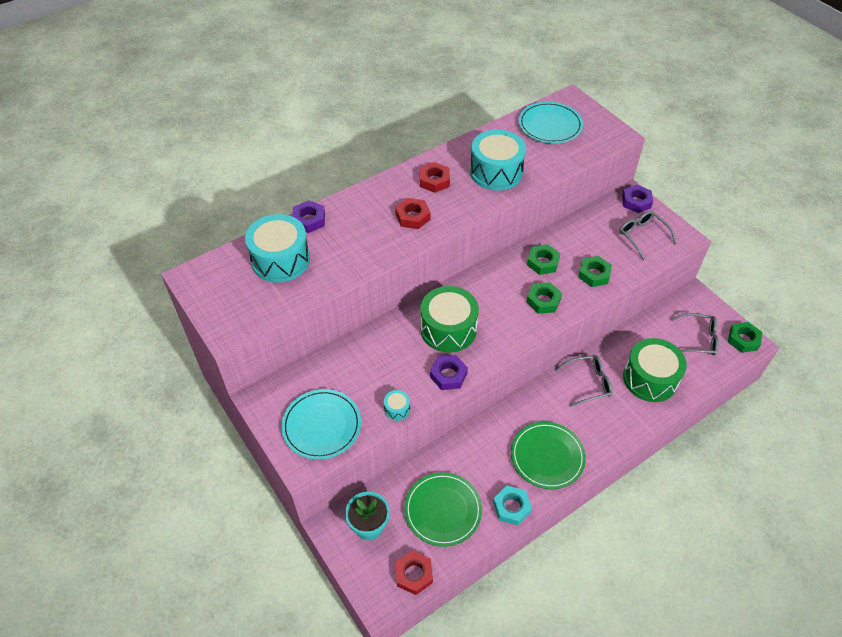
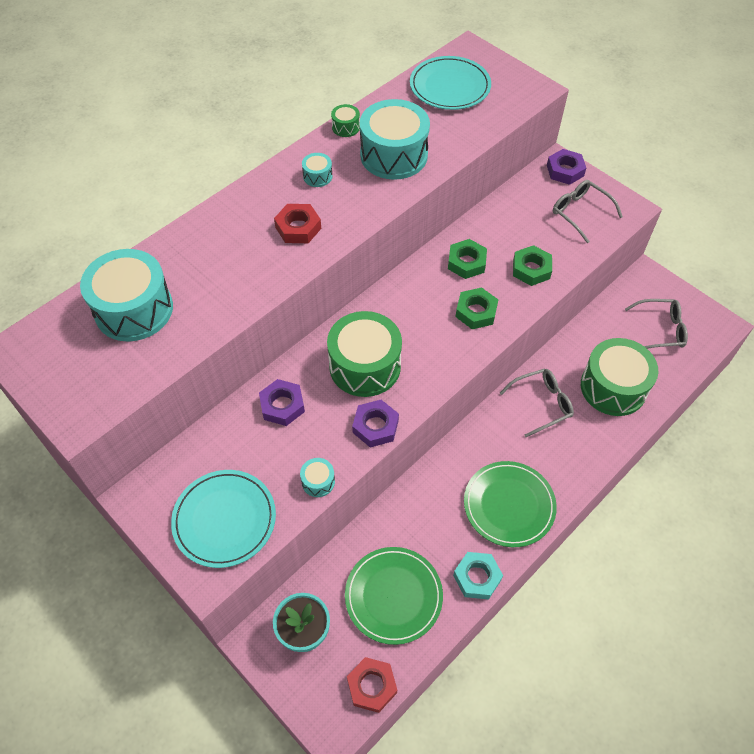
camera: 10 degrees left, 5 degrees up
(309, 220) = (163, 250): purple nut -> purple nut (282, 405)
(434, 181) = (317, 176): red nut -> turquoise drum
(462, 147) = (345, 127): none -> green drum
(743, 340) = (712, 322): green nut -> none

